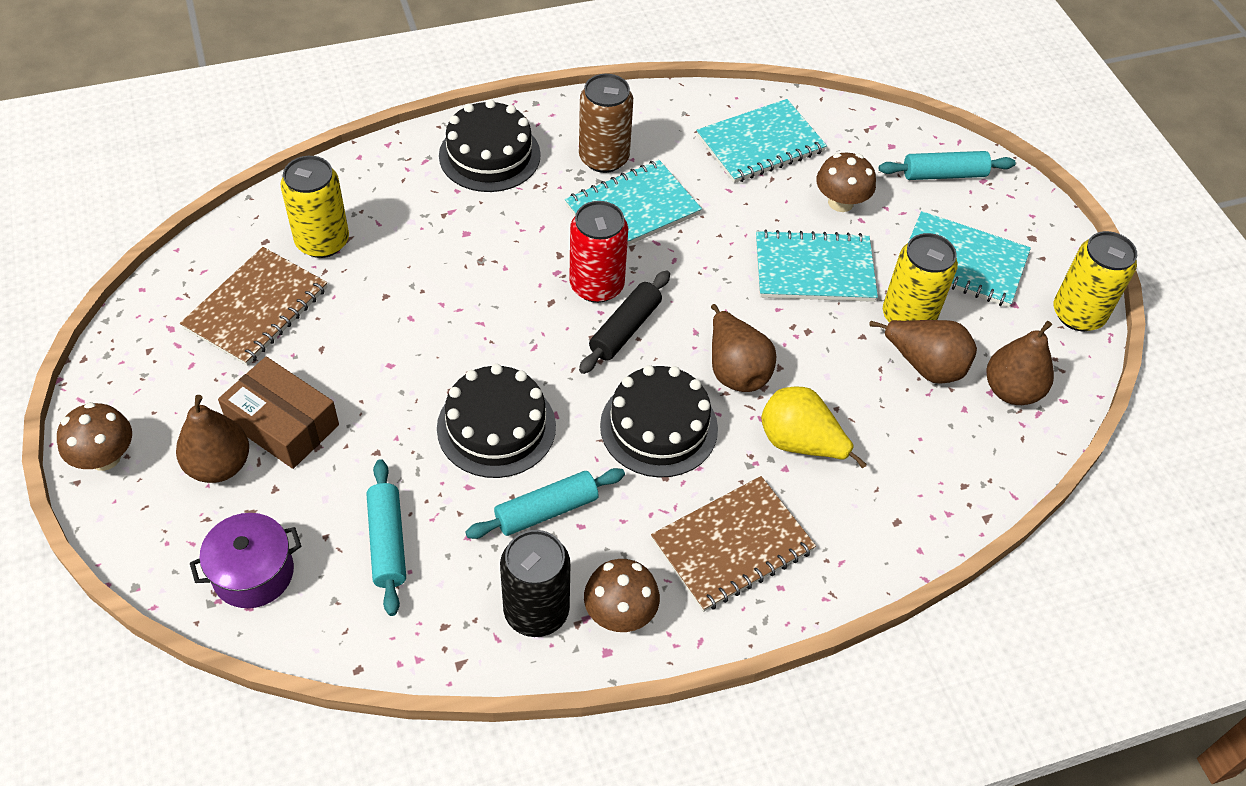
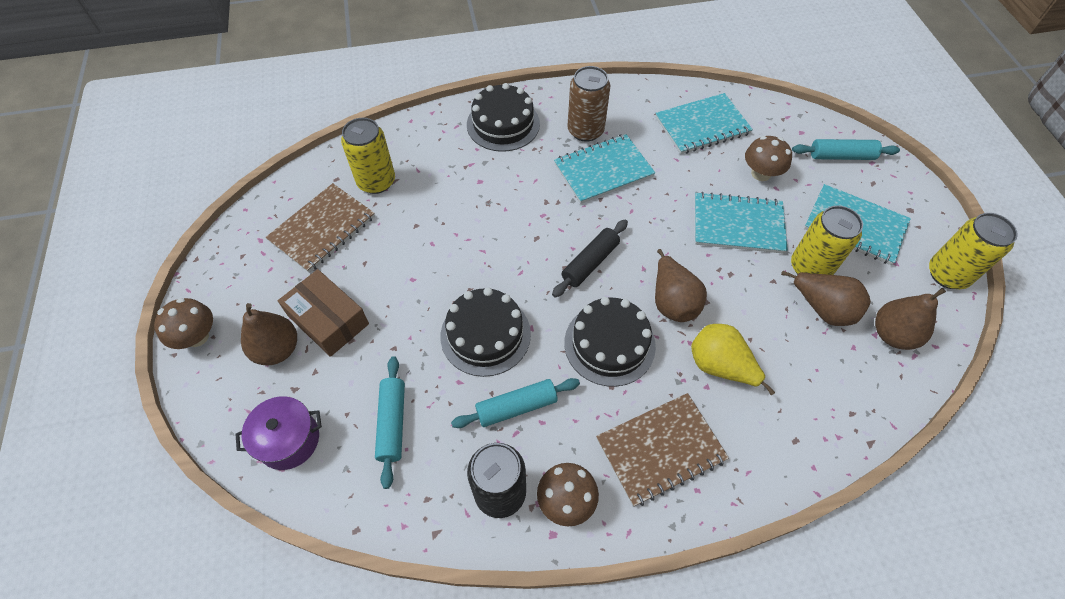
camera: 10 degrees right, 5 degrees up
(597, 286) = (571, 227): red can -> none

